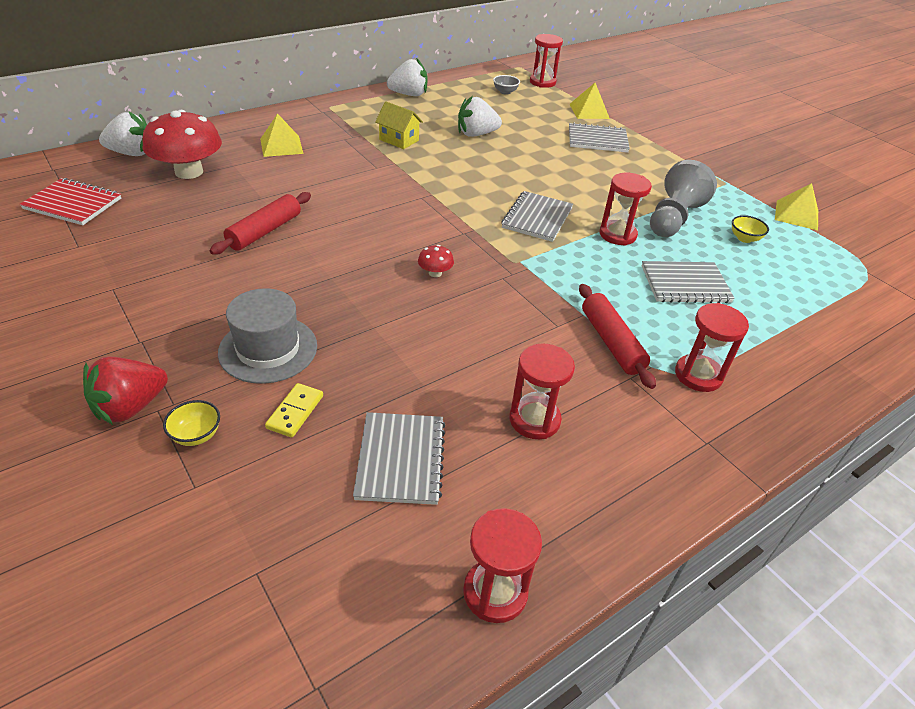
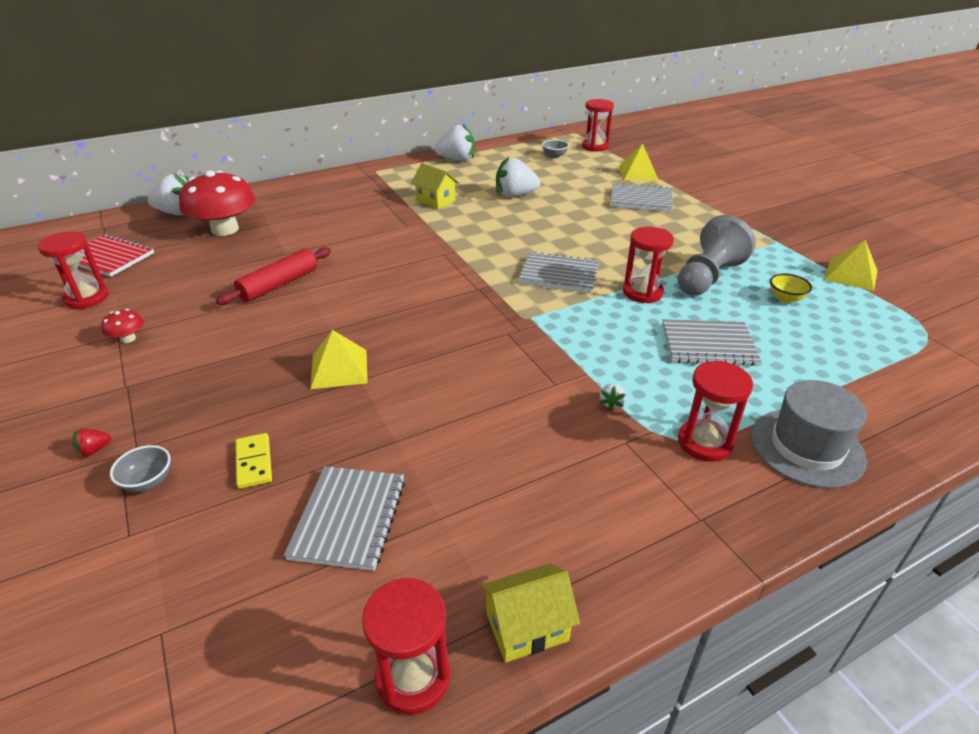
camera: 10 degrees right, 5 degrees down
(130, 407) = (94, 450): red strawberry -> red strawberry, size x0.43
(196, 435) = (148, 482): yellow bowl -> grey bowl
(268, 349) = (246, 398): grey hat -> grey hat (806, 447)
(281, 146) = (319, 206): yellow pyramid -> yellow pyramid (339, 368)
(295, 412) = (254, 462): yellow domino -> yellow domino turned 45 degrees counterclockwise
(435, 273) = (438, 327): red mushroom -> red mushroom (128, 339)
(534, 420) = (506, 483): red hourglass -> red hourglass (87, 298)
(537, 218) = (559, 275): grey notebook -> grey notebook turned 75 degrees clockwise
(581, 543) = (527, 627): none -> yellow house
(611, 342) = (611, 403): red rolling pin -> white strawberry

